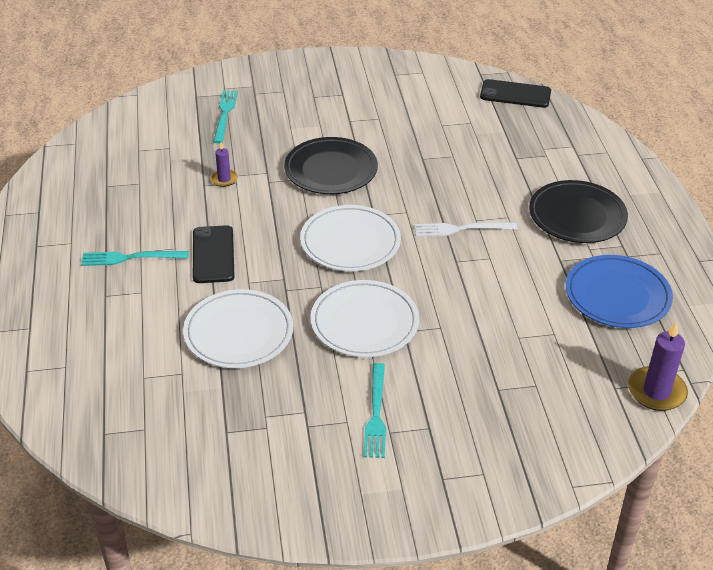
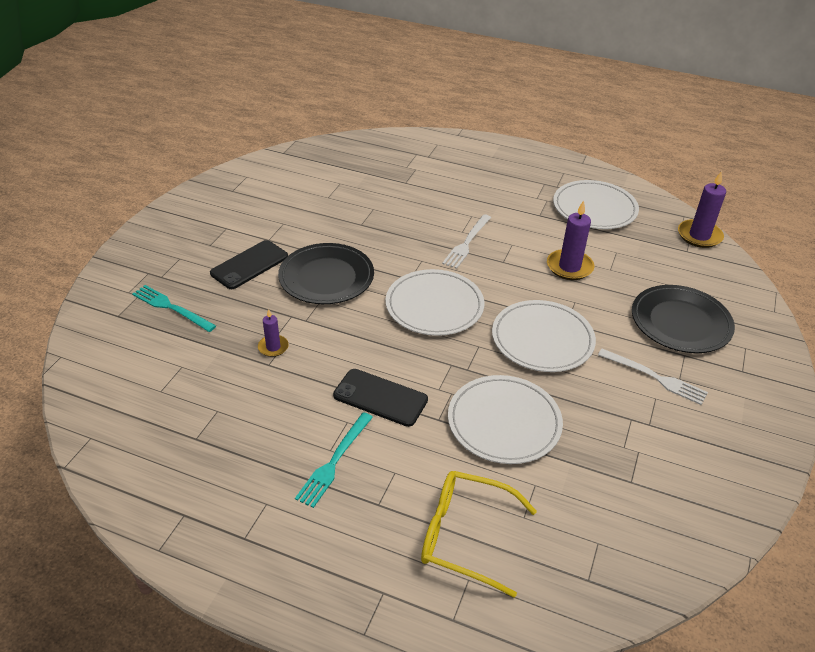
camera: 60 degrees left, 0 degrees up
(104, 351) = (465, 536): none -> yellow glasses
(376, 414) = (655, 377): turquoise fork -> white fork
(492, 307) = (569, 267): none -> purple candle
(515, 94) = (327, 149): black phone -> black phone (249, 265)
(577, 216) = (496, 186): black plate -> black plate (680, 322)
(617, 295) = (594, 208): blue plate -> white plate

